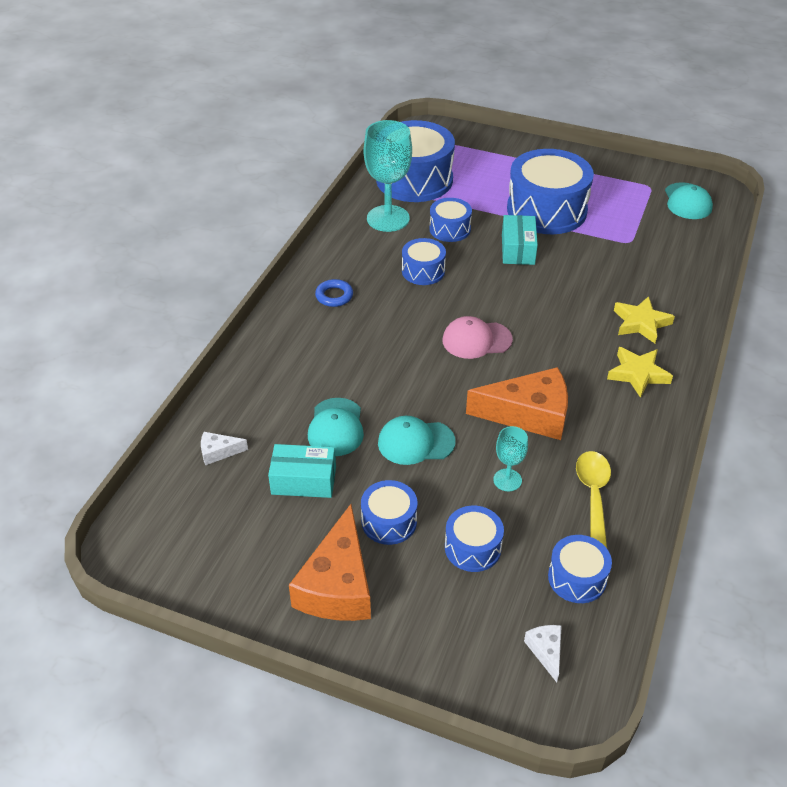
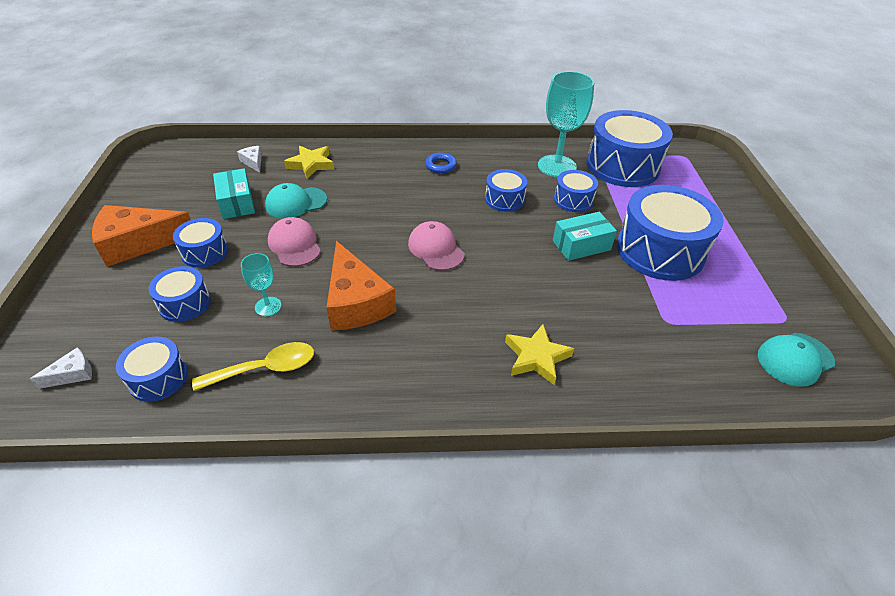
camera: 65 degrees right, 0 degrees up
(415, 442) = (294, 245): turquoise cap -> pink cap
(638, 374) = (453, 370): yellow star -> yellow star (311, 164)

